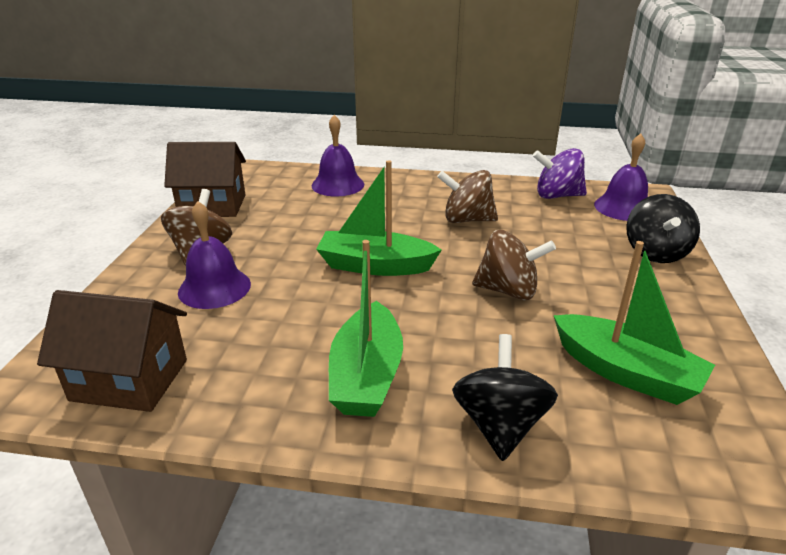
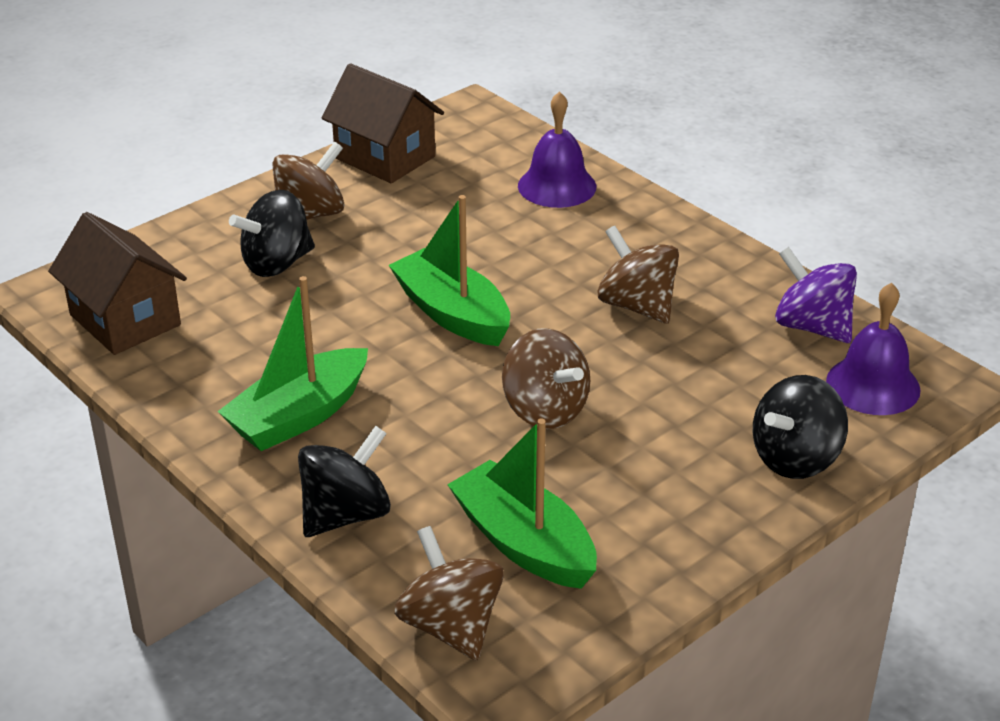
camera: 40 degrees right, 5 degrees up
(214, 288) = (277, 263): purple bell -> black spinning top
(625, 372) = (524, 543): green boat -> green boat turned 150 degrees clockwise
(684, 458) = (451, 626): none -> brown spinning top

